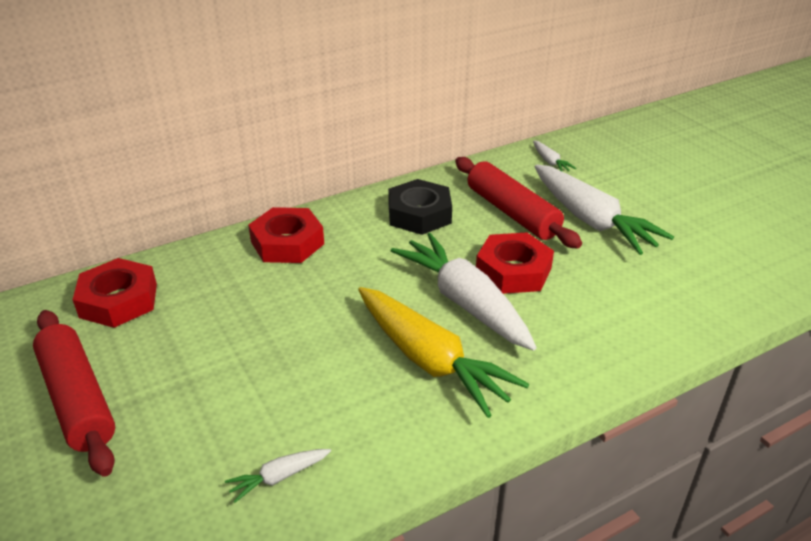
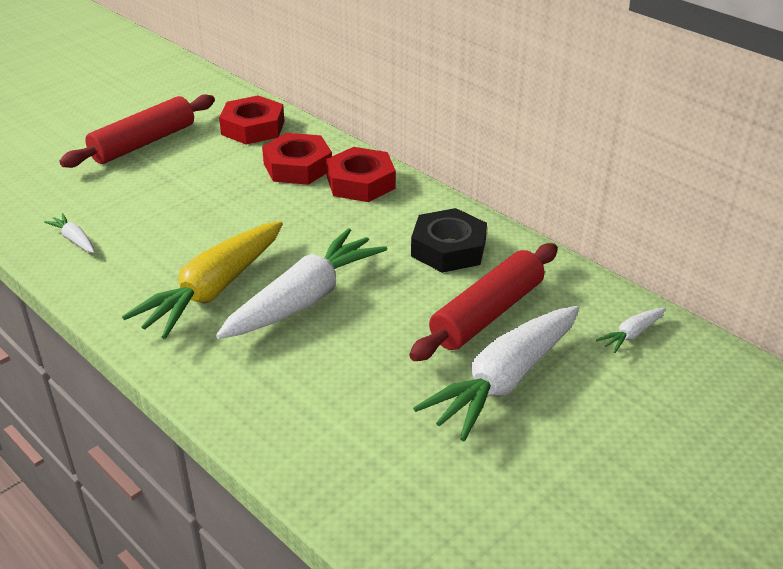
camera: 75 degrees right, 0 degrees up
(513, 271) = (370, 326): red nut -> red nut (298, 167)

